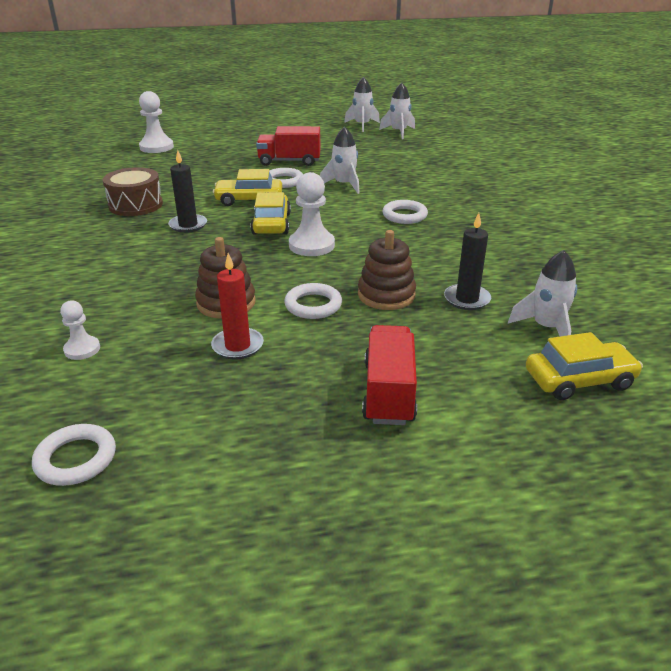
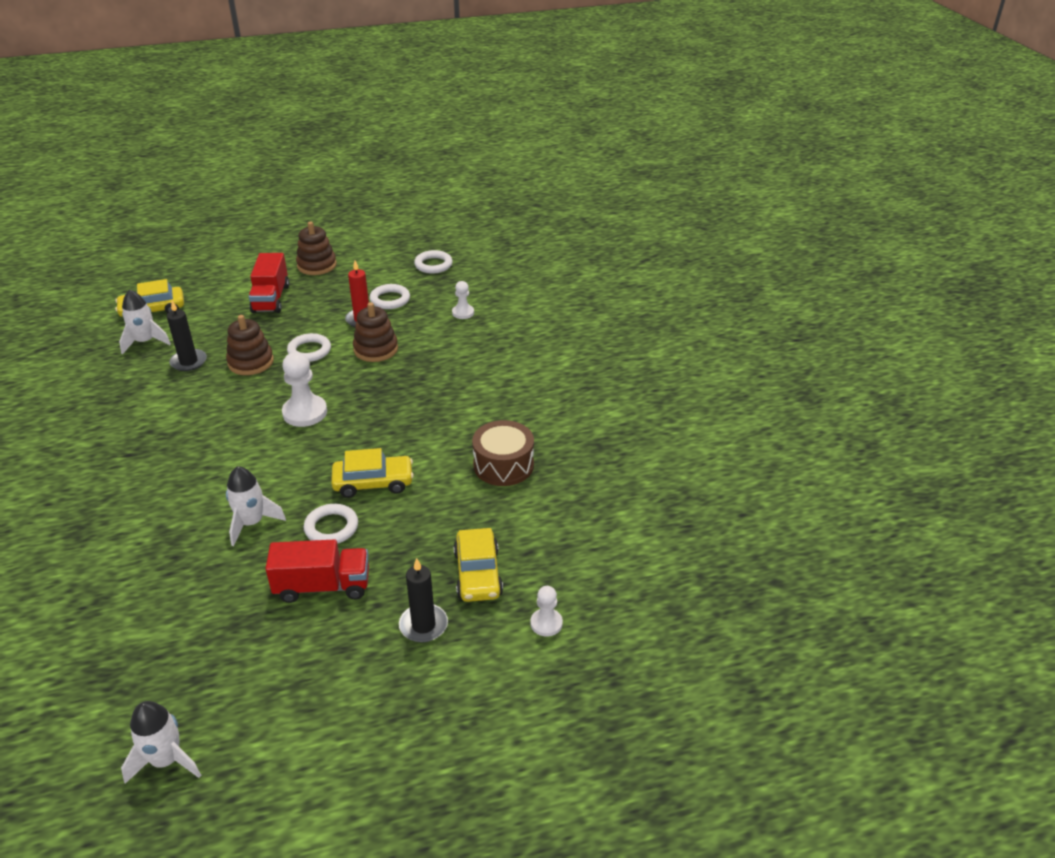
camera: 175 degrees right, 5 degrees up
(156, 147) = (546, 623): white pawn -> white pawn, size x0.58
(188, 225) = (432, 434): black candle -> black candle (423, 625)
(271, 224) = (345, 441): yellow car -> yellow car (478, 574)
(315, 473) = (317, 265): none -> brown stacking toy
(398, 132) = (103, 726): white rocket -> none
(404, 215) = (196, 463): white ring -> white ring (390, 300)

